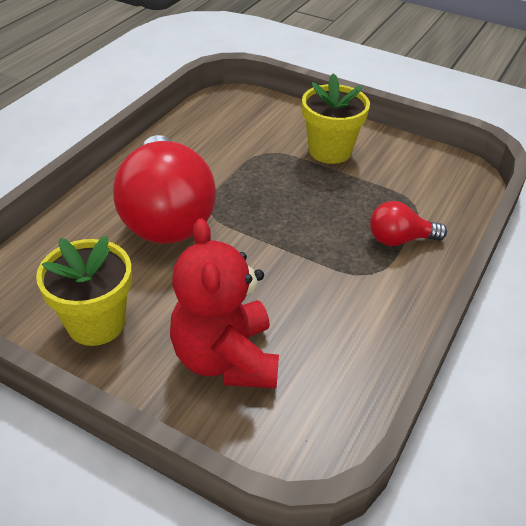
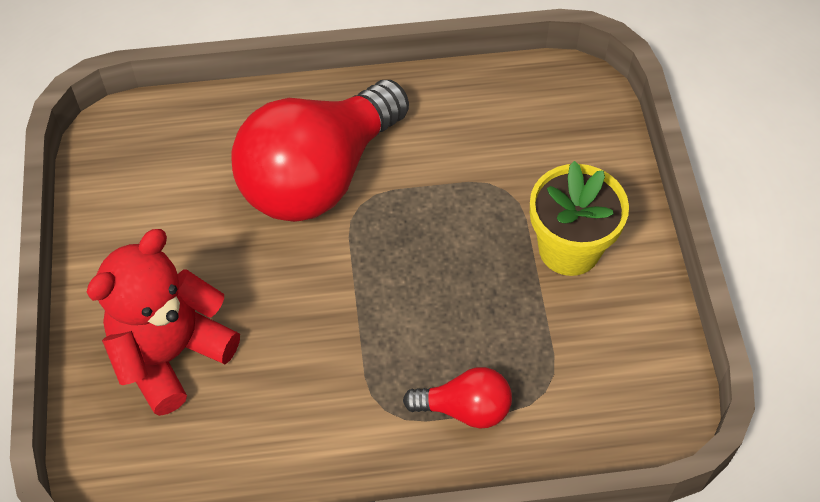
camera: 55 degrees right, 15 degrees up
(96, 323) = (137, 227): yellow flower pot -> none
(399, 239) = (465, 408): red light bulb -> red light bulb turned 135 degrees clockwise

